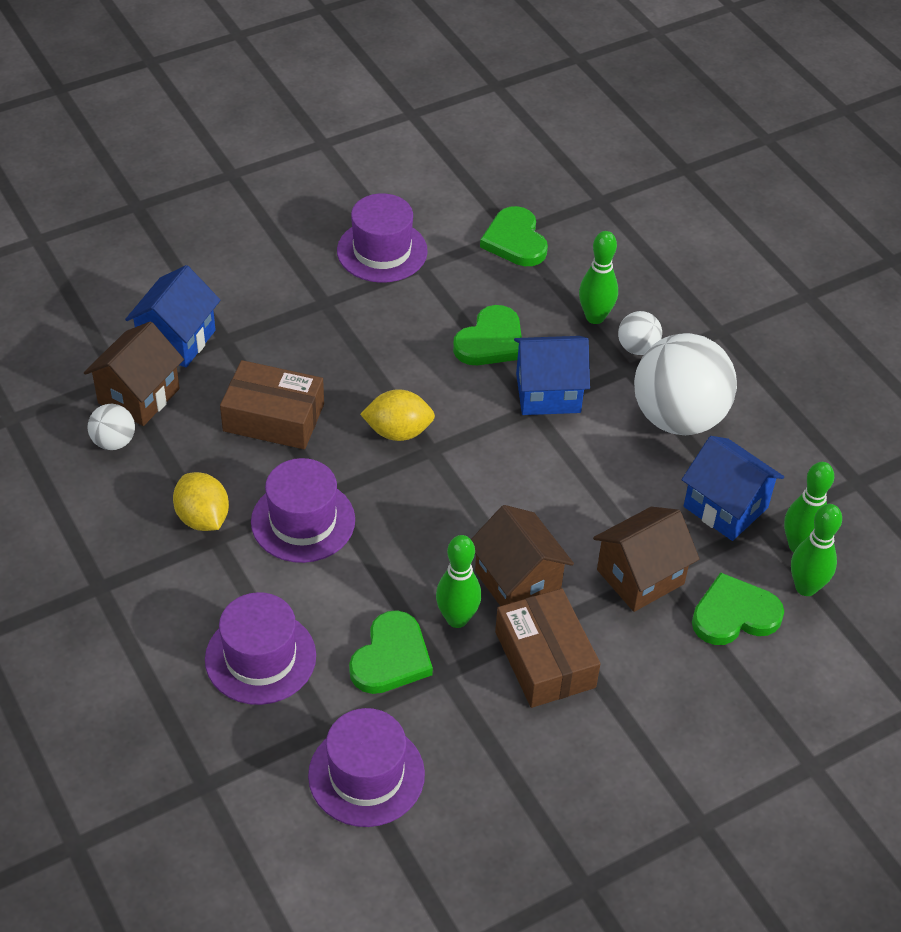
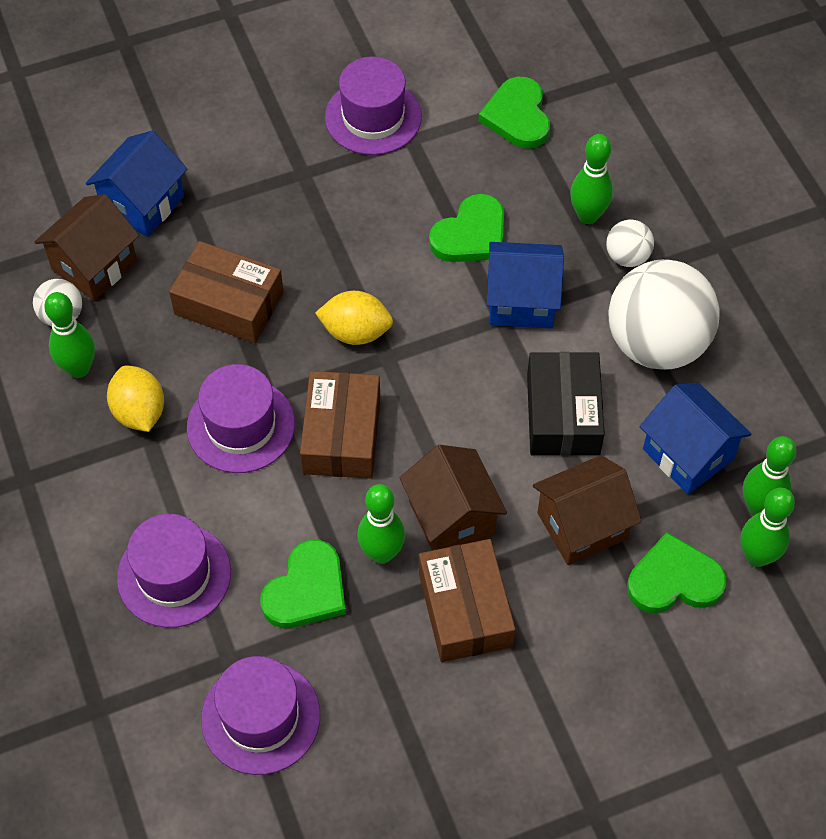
camera: 10 degrees right, 10 degrees up
(138, 486) = (79, 369): none -> green bowling pin
(400, 520) = (341, 435): none -> brown box
(604, 484) = (563, 414): none -> black box

